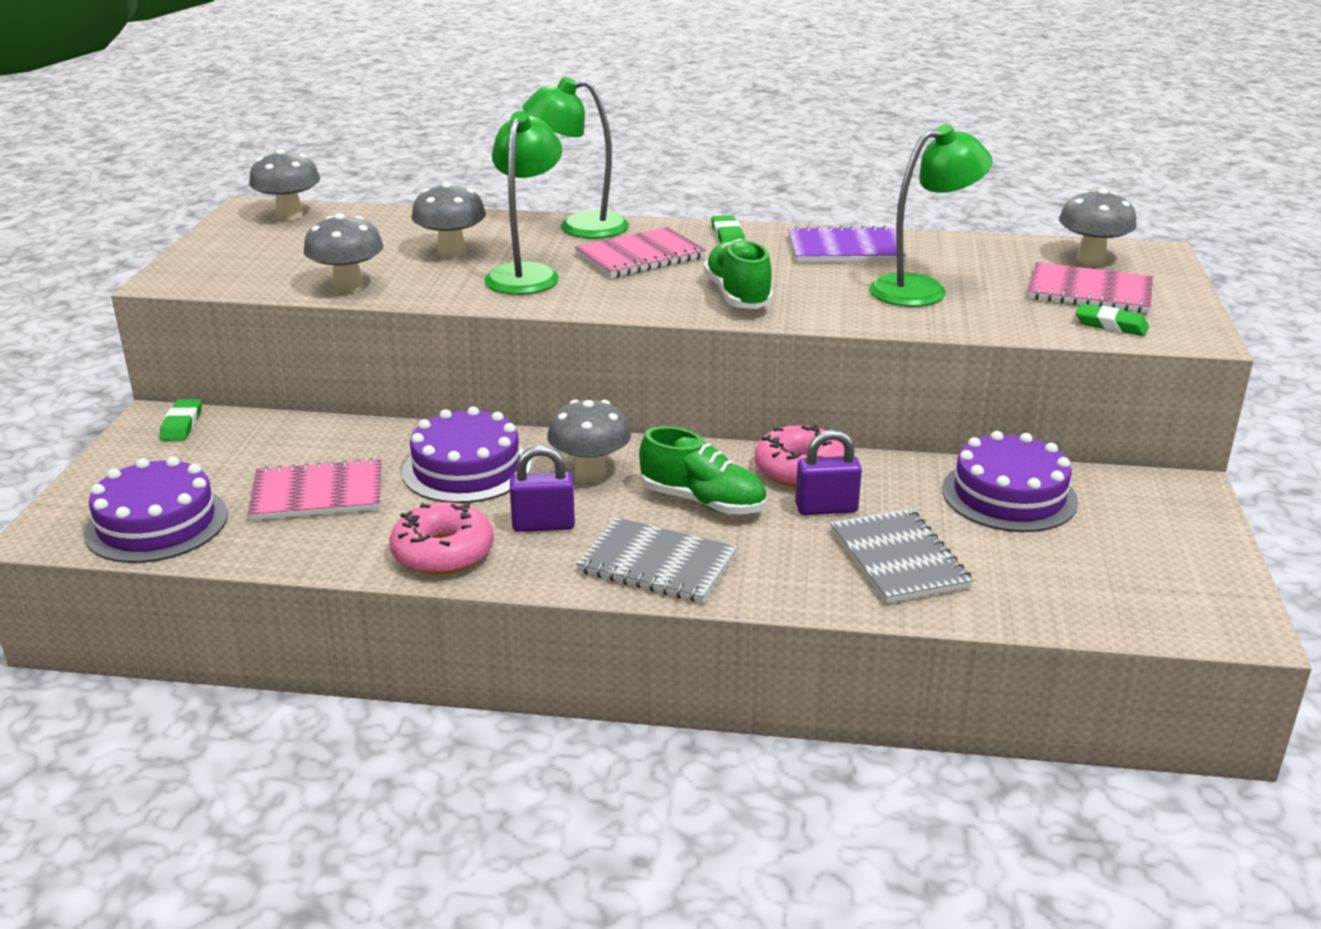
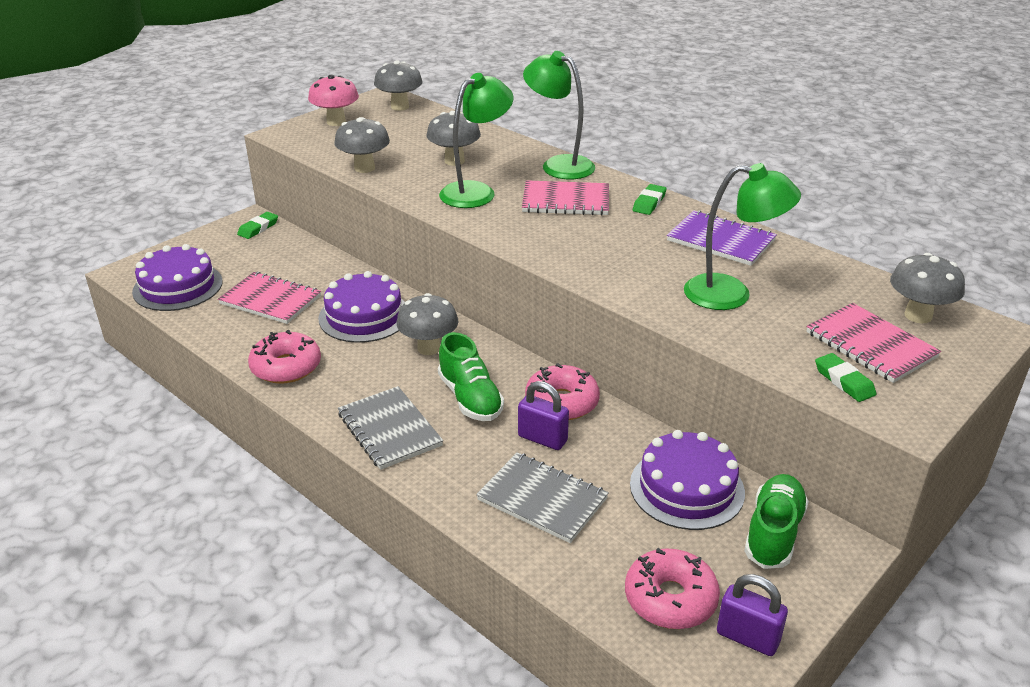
camera: 35 degrees right, 5 degrees up
(227, 250) = (336, 122): none -> pink mushroom
(543, 525) = (359, 373): purple padlock -> purple padlock (747, 637)
(737, 295) = (588, 253): green shoe -> green shoe (773, 533)
(898, 559) = (542, 499): grey notebook -> grey notebook turned 75 degrees counterclockwise
(1114, 587) = (670, 598): none -> pink donut

